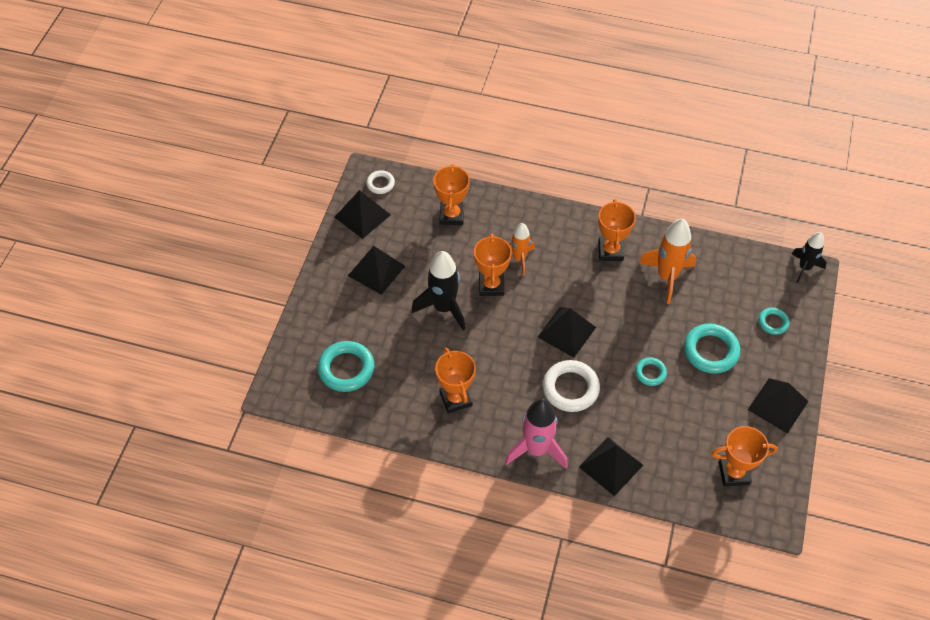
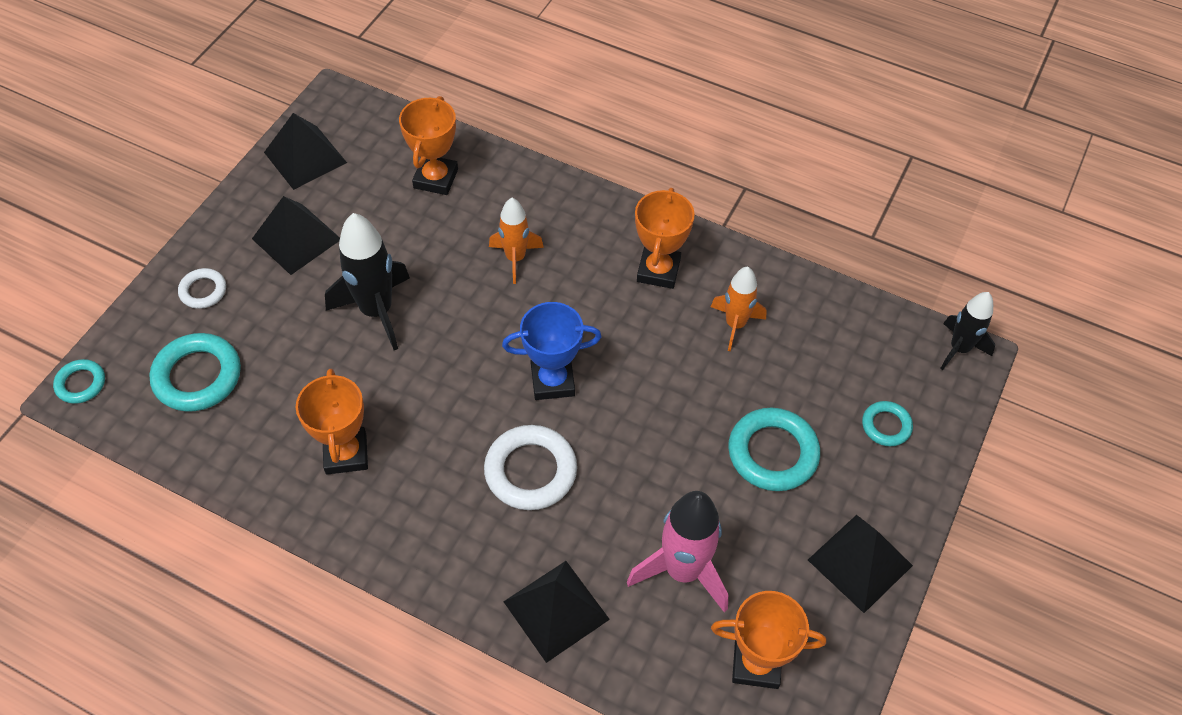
camera: 10 degrees right, 0 degrees up
(380, 184) = (348, 117): white ring -> white ring (203, 291)
(491, 285) = (460, 290): orange trophy -> none
(536, 449) = (445, 559): pink rocket -> pink rocket (683, 571)
(566, 332) = (552, 381): black pyramid -> blue trophy
(650, 373) = (665, 470): turquoise ring -> turquoise ring (81, 384)
(667, 277) = (735, 325): orange rocket -> orange rocket, size x0.63

